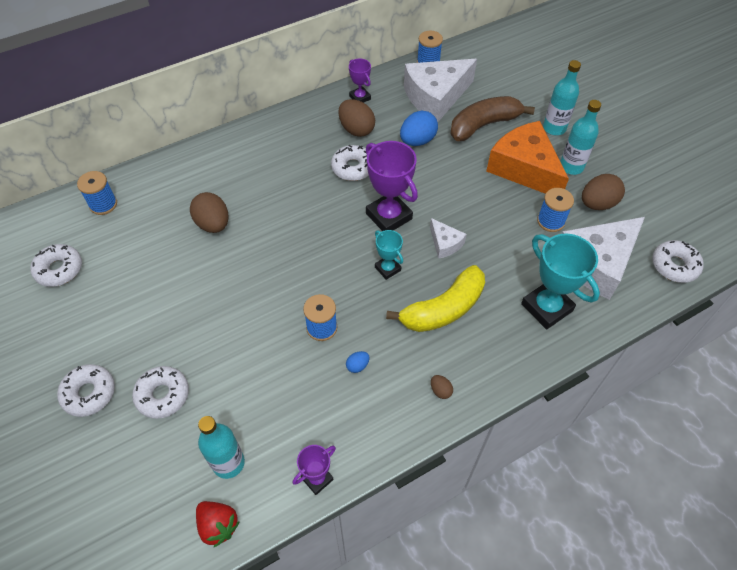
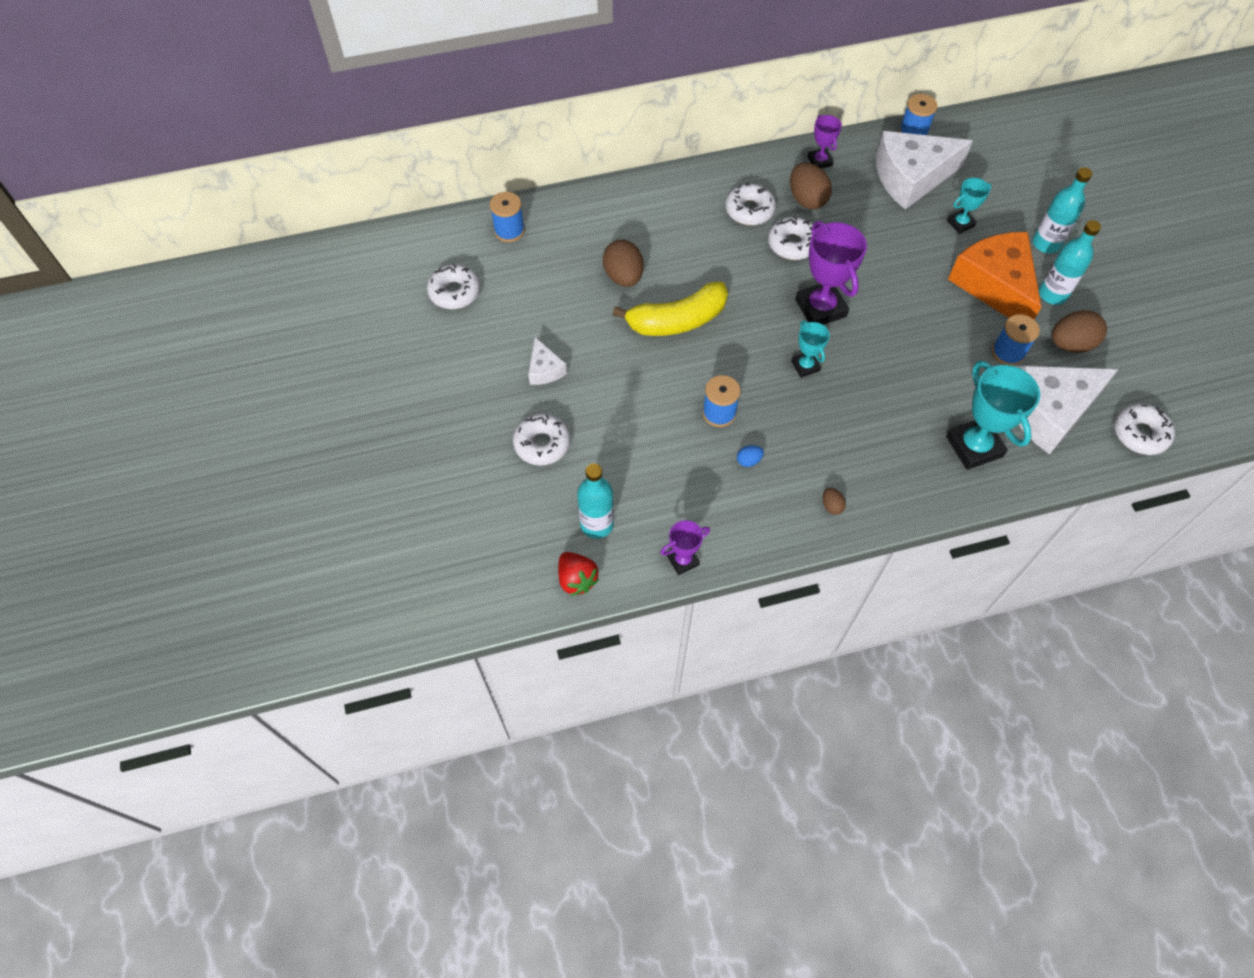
camera: 15 degrees right, 5 degrees up
(89, 393) = (469, 425): white donut -> white donut (749, 210)
(417, 141) = (875, 227): blue egg -> none
(443, 309) = (856, 422): yellow banana -> yellow banana (677, 320)
(445, 243) = (877, 352): white cheese -> white cheese (544, 369)
(484, 125) = (960, 223): brown banana -> turquoise trophy

